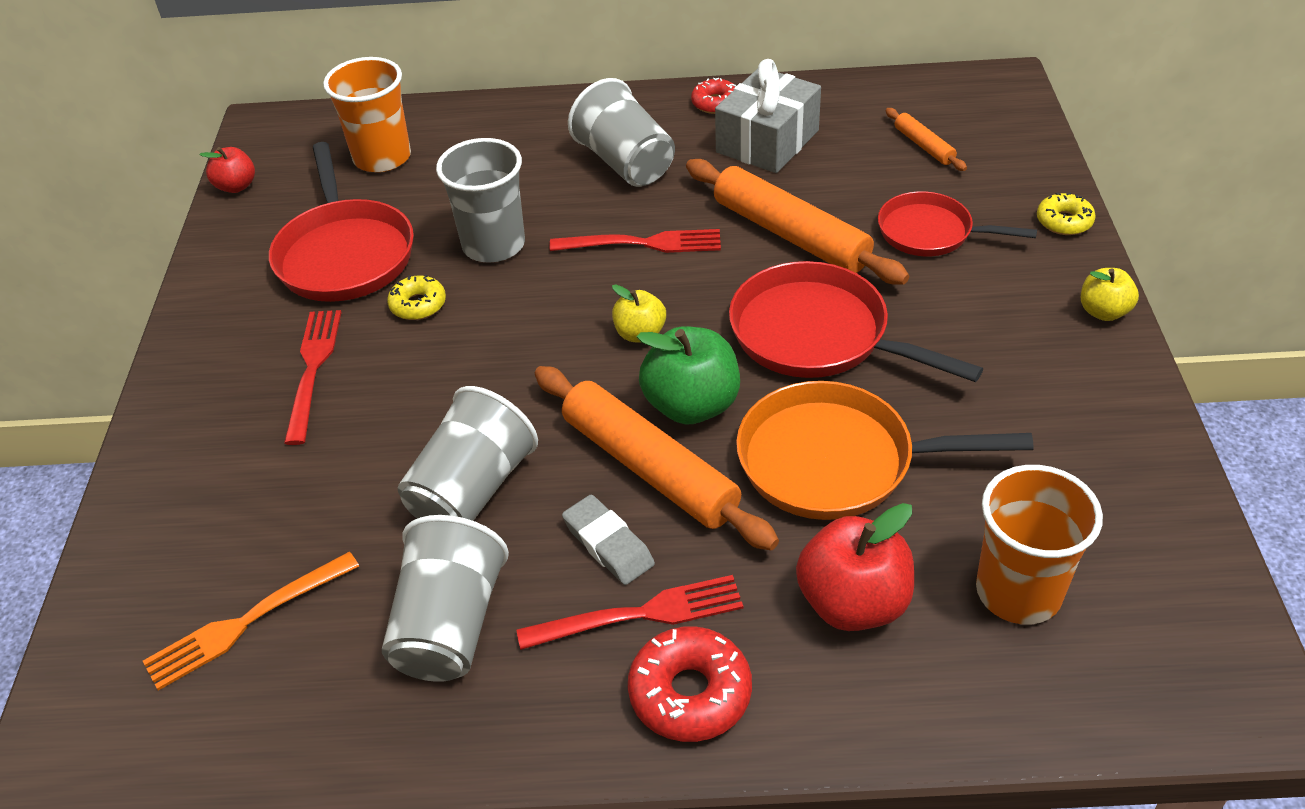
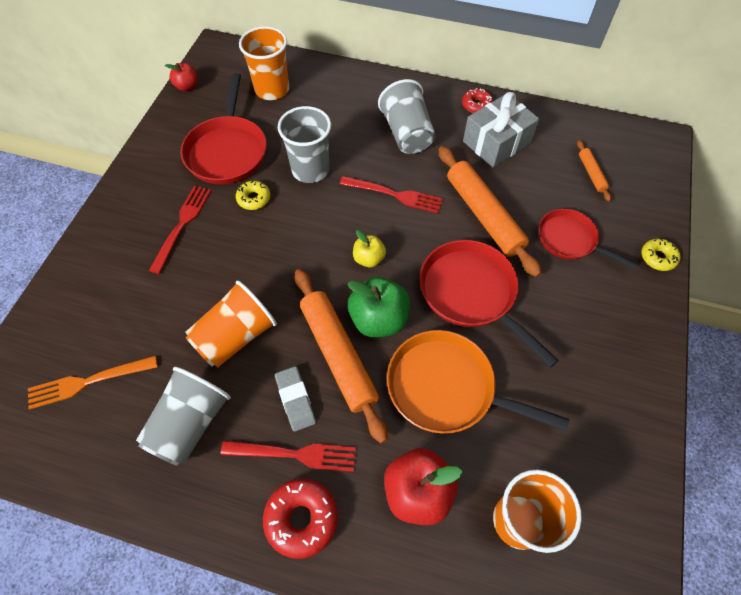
camera: 15 degrees right, 15 degrees up
(472, 490) = (236, 336): grey cup -> orange cup
(1103, 311) = (655, 334): yellow apple -> none

